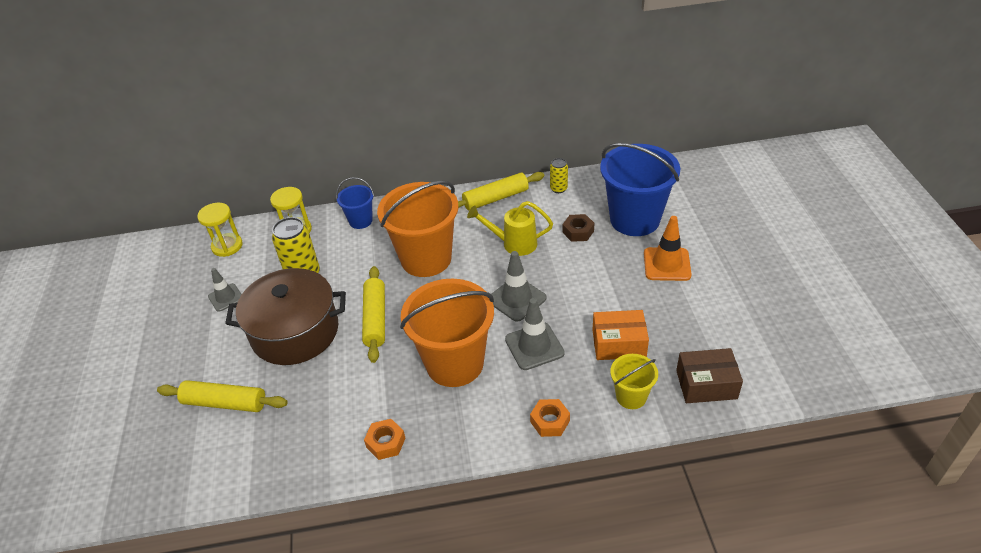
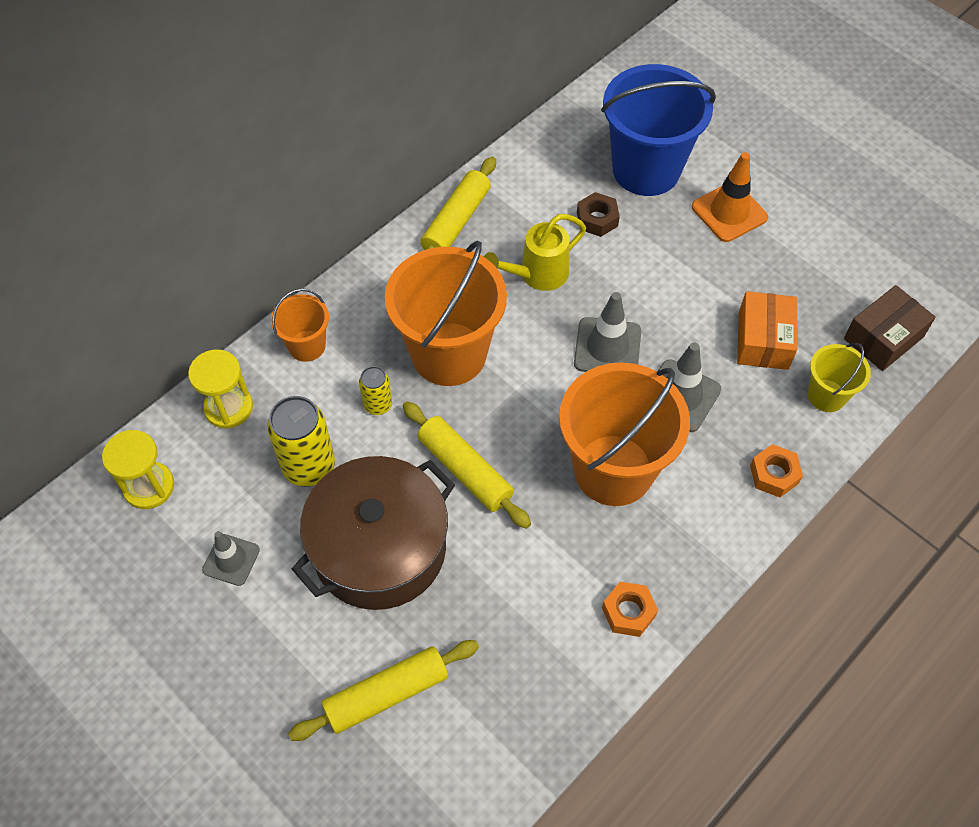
camera: 40 degrees left, 15 degrees up
(360, 221) = (307, 346): blue bucket -> orange bucket
(558, 189) = (521, 169): yellow can -> yellow can (378, 405)
(619, 344) = (763, 340): orange box -> orange box turned 45 degrees counterclockwise

